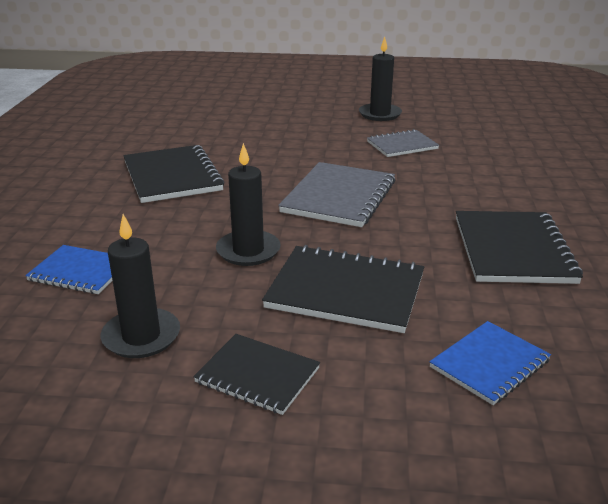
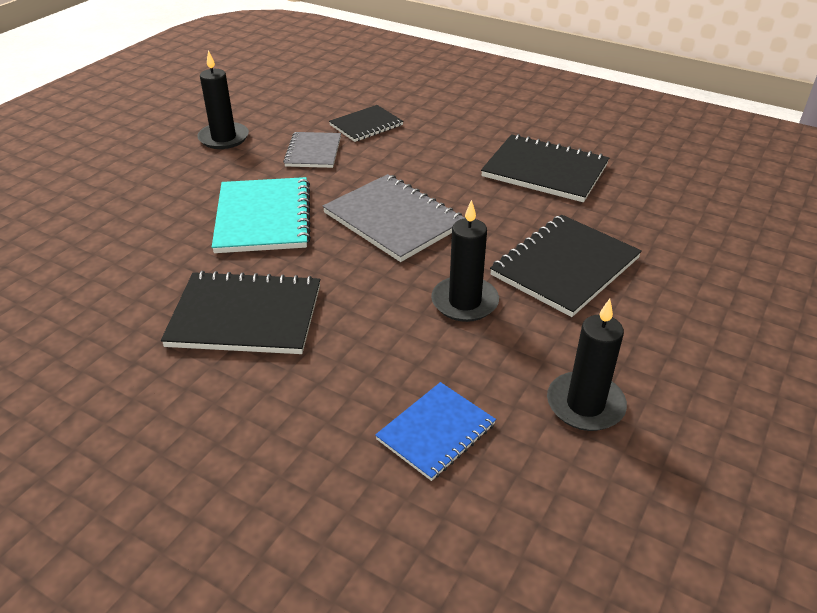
camera: 65 degrees left, 10 degrees up
(257, 375) = (667, 346): black notebook -> black notebook (366, 125)
(291, 152) = (263, 217): none -> turquoise notebook
(489, 364) = (686, 235): blue notebook -> none

